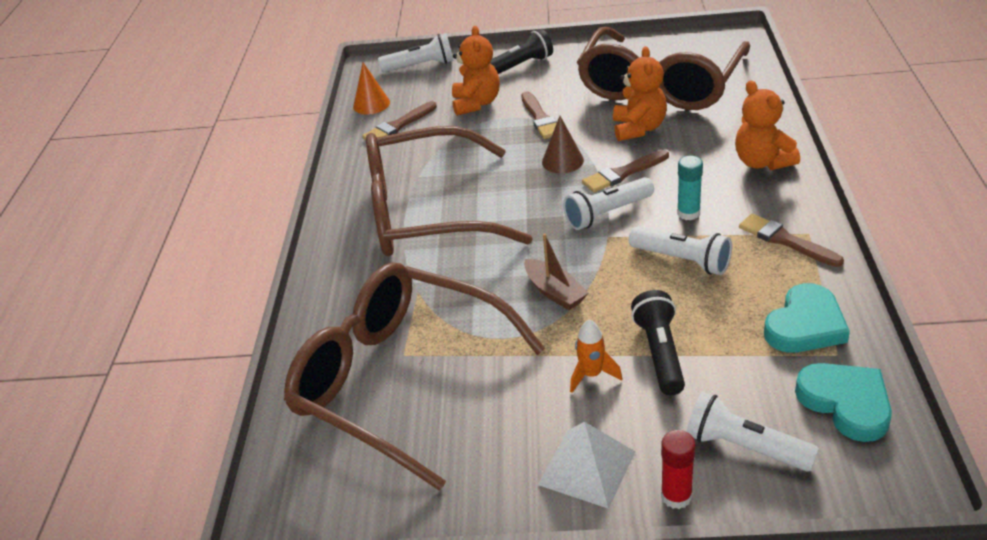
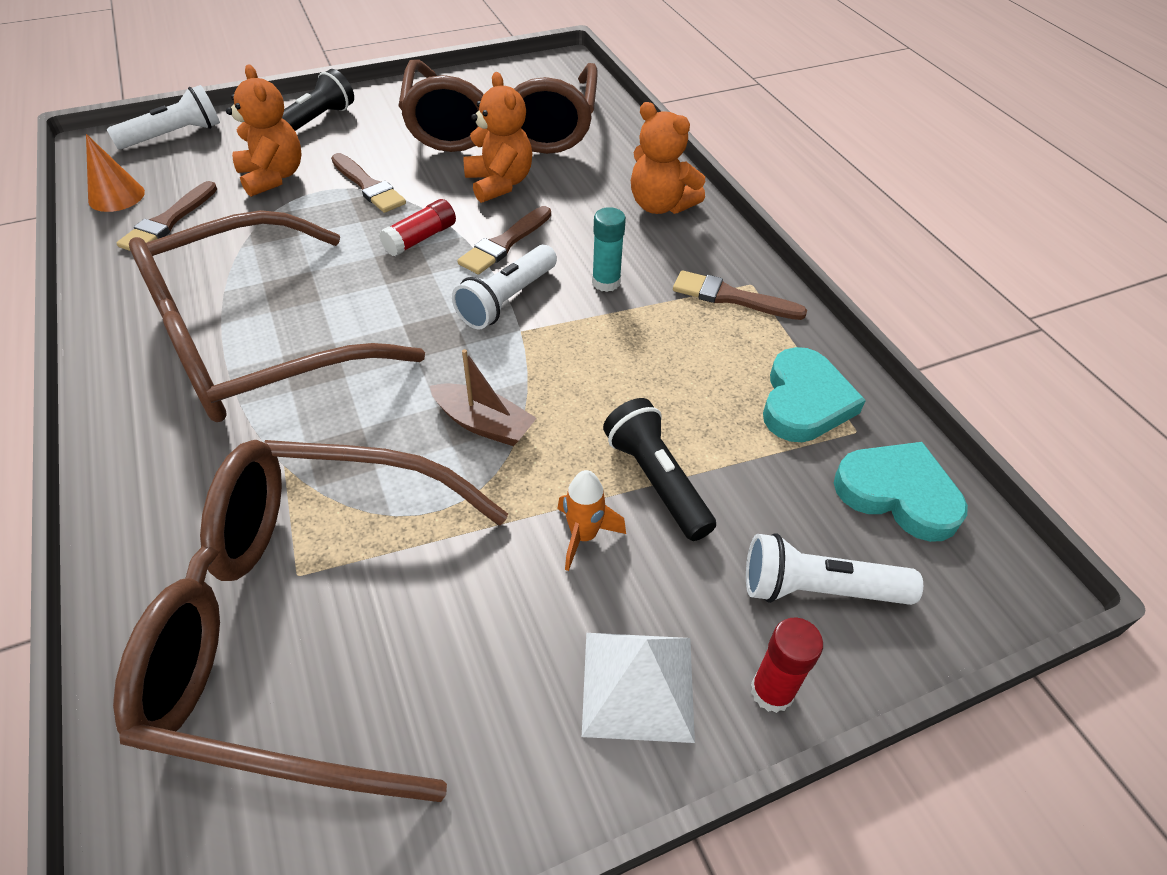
camera: 30 degrees left, 10 degrees up
(562, 161) = (420, 238): brown cone -> red glue stick
(682, 260) = (626, 345): white flashlight -> none

